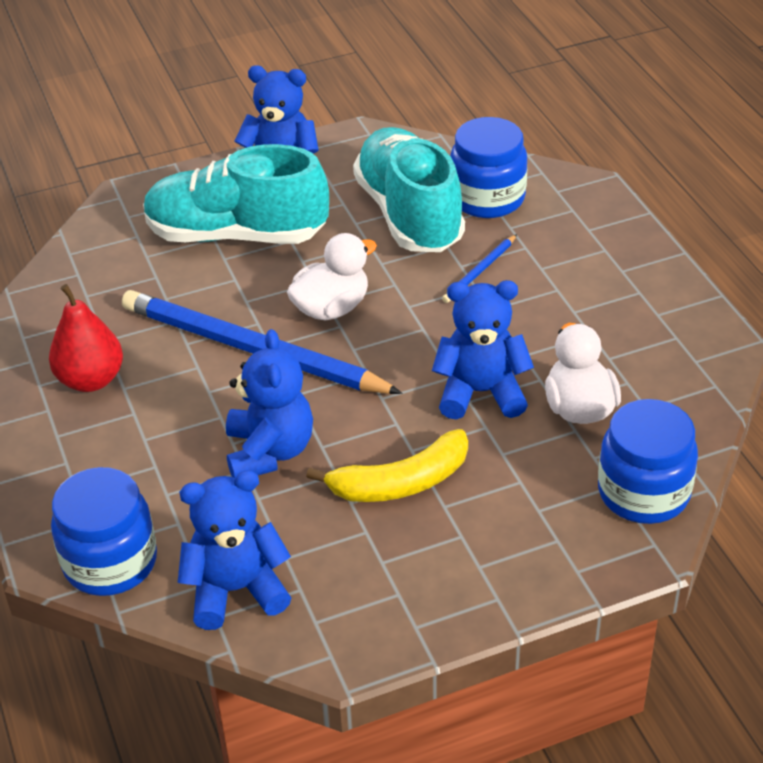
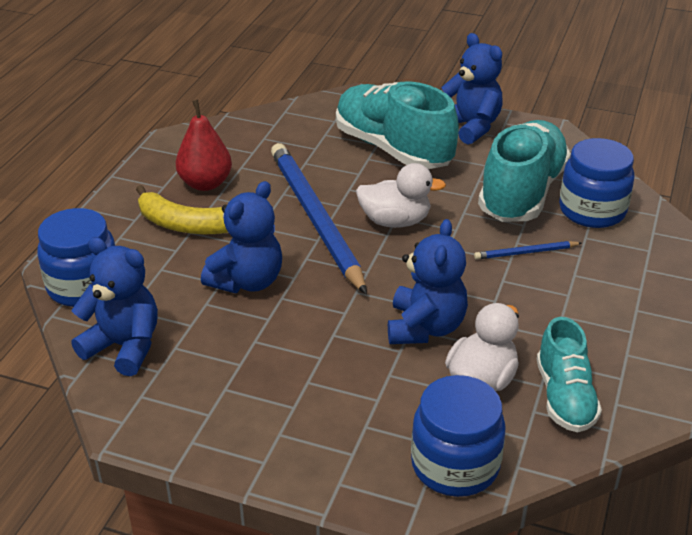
camera: 40 degrees right, 5 degrees down
(400, 482) = (299, 349): yellow banana -> yellow banana (185, 224)
(481, 392) = (425, 327): blue teddy bear -> blue teddy bear turned 60 degrees clockwise
(655, 381) = (564, 397): none -> turquoise shoe

